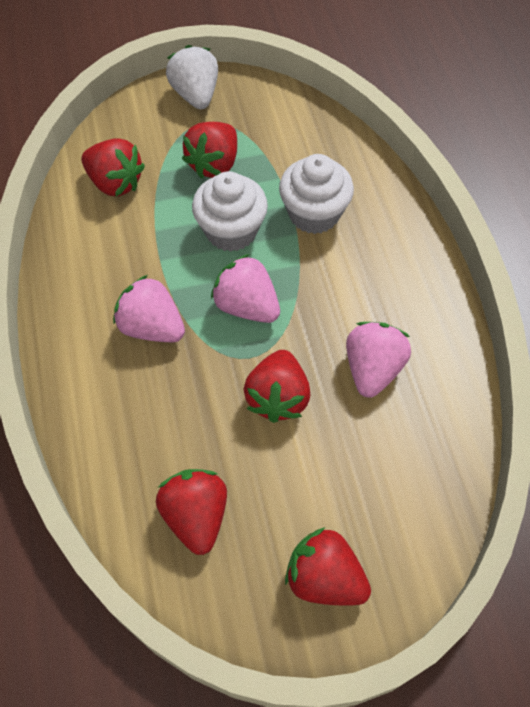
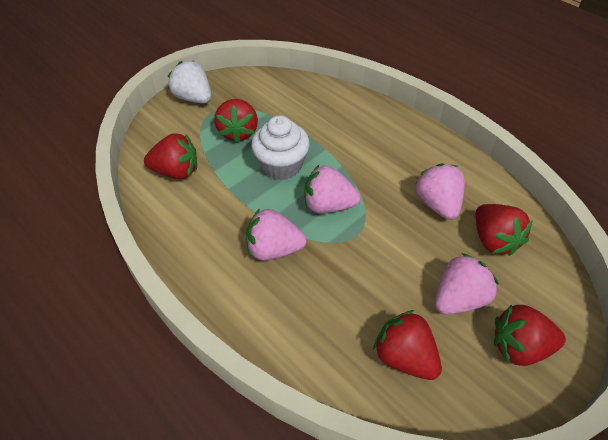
camera: 30 degrees left, 10 degrees down
(277, 397) = (394, 250): red strawberry -> red strawberry (494, 240)
(303, 489) = (459, 298): none -> pink strawberry
(314, 214) = (327, 133): white cupcake -> none

